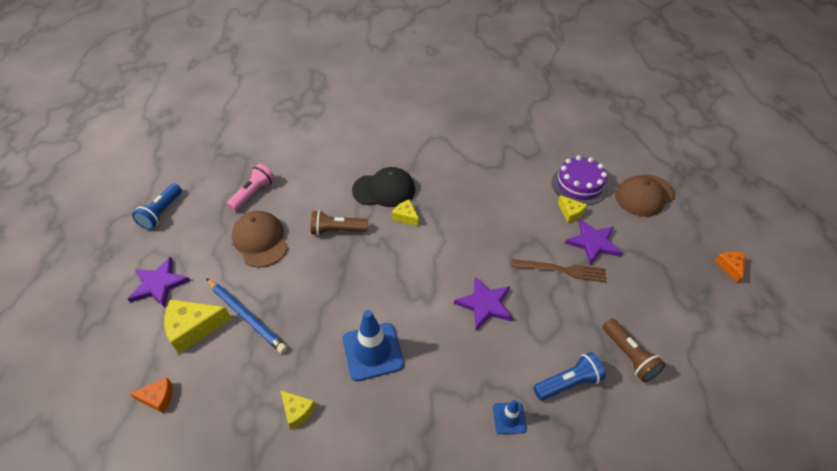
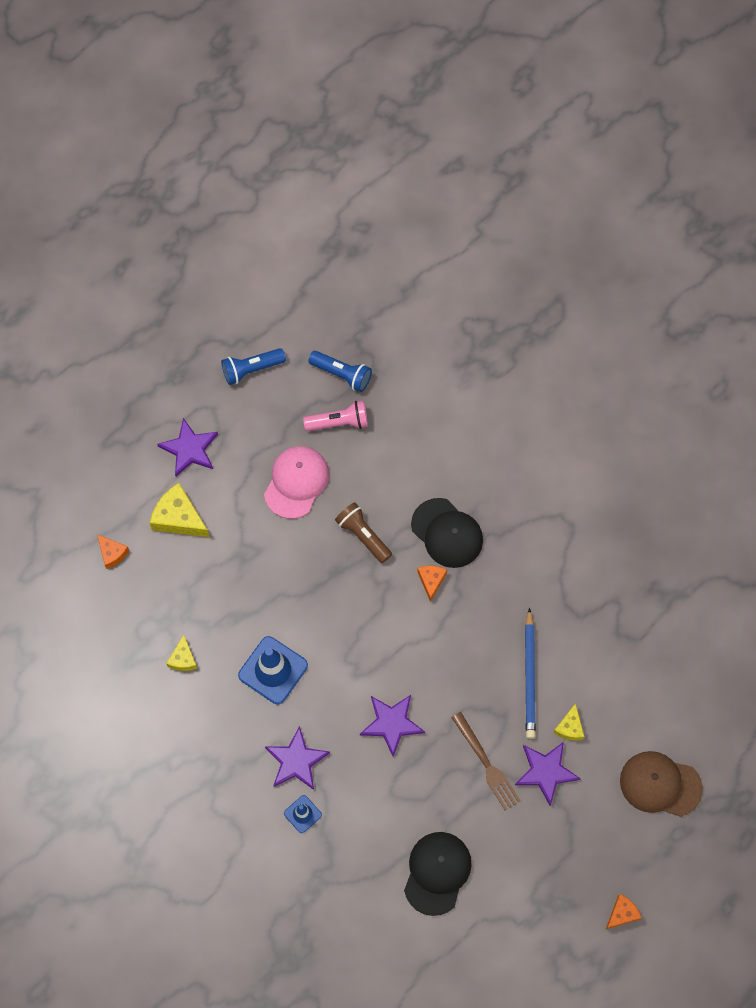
camera: 50 degrees right, 20 degrees up
(246, 316) = (221, 546): blue pencil -> blue pencil (529, 676)
(260, 240) = (296, 482): brown cap -> pink cap
(406, 217) = (431, 581): yellow cheese -> orange cheese
(460, 389) = (296, 760): none -> purple star
(568, 383) = (370, 839): blue flashlight -> blue flashlight (342, 374)
(579, 185) = (619, 711): purple cake -> none
(629, 356) = (437, 873): brown flashlight -> black cap

